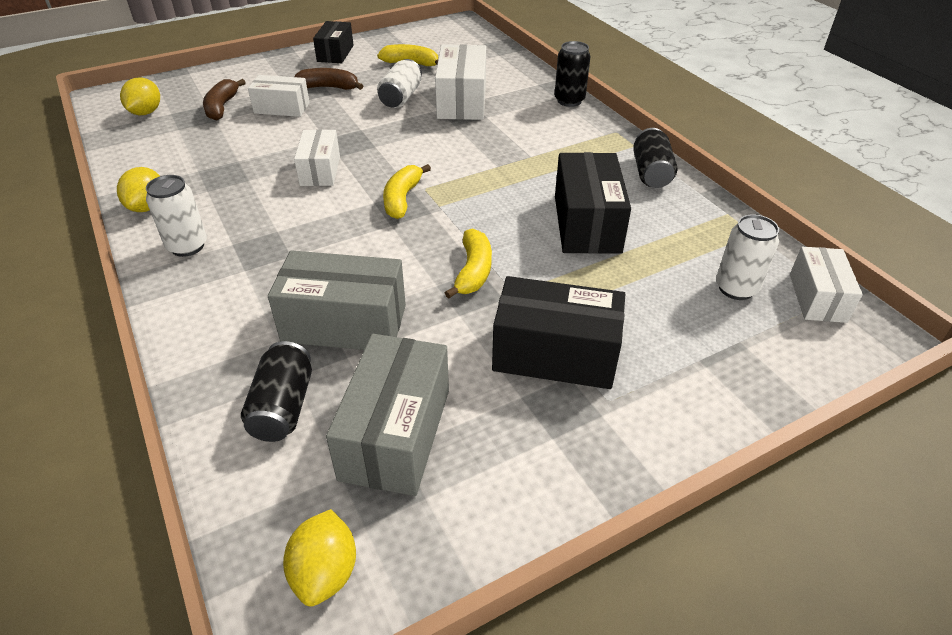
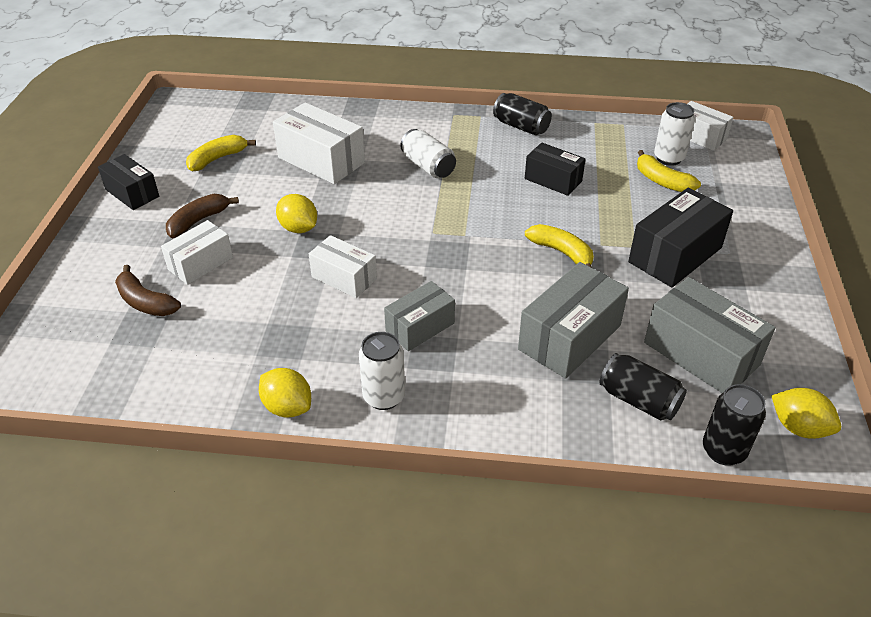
camera: 55 degrees left, 0 degrees up
(146, 112) = (83, 361): yellow lemon -> yellow lemon (298, 228)
(288, 231) = (420, 327): none -> grey box
(401, 97) = (273, 188): white can -> white can (428, 166)
(402, 199) = (436, 249): yellow banana -> yellow banana (662, 181)
(569, 101) = (386, 112): black can -> black can (723, 450)
(587, 223) = (553, 180): black box -> black box, size x0.63

